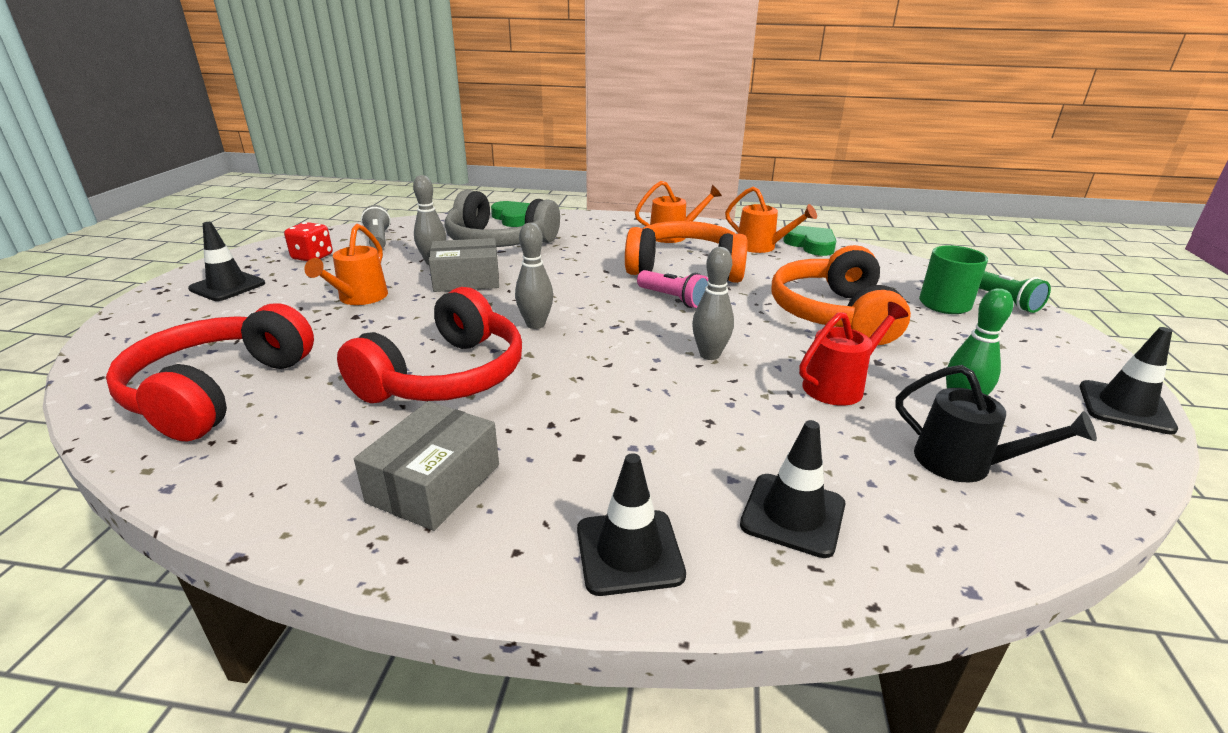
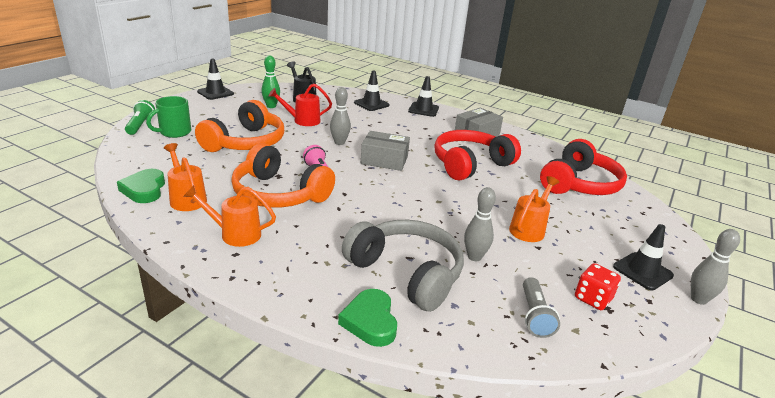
camera: 160 degrees left, 0 degrees up
(466, 280) = (449, 227): grey box -> grey box (384, 160)
(535, 324) = (415, 179): grey bowling pin -> grey bowling pin (698, 299)

